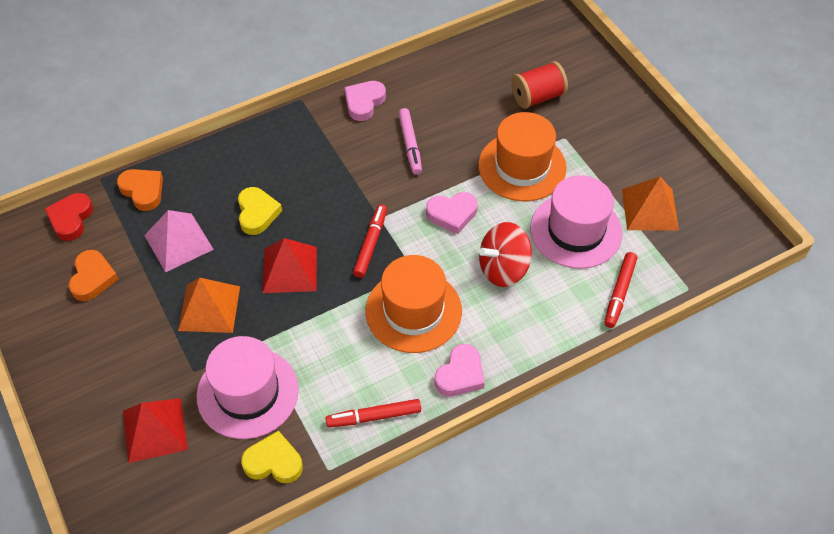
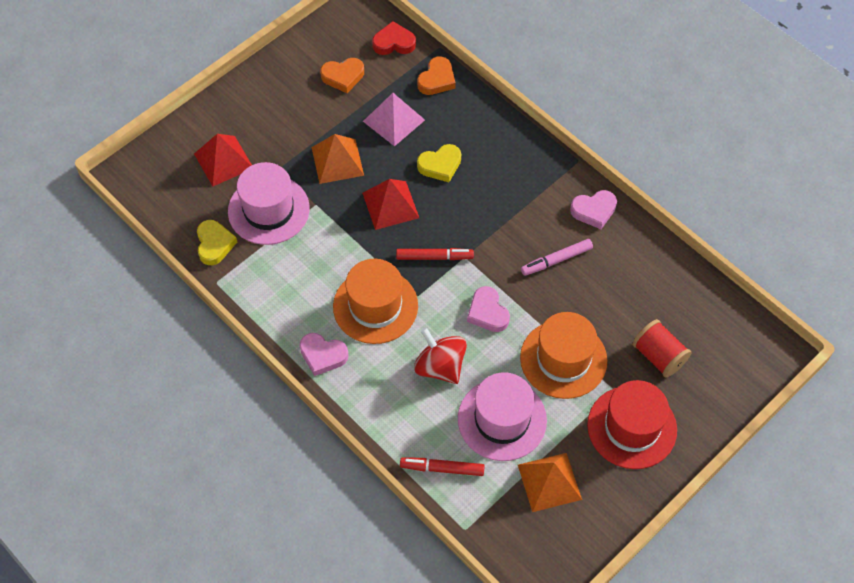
camera: 75 degrees right, 5 degrees up
(364, 102) = (594, 211): pink heart -> pink heart turned 150 degrees clockwise
(374, 417) = (268, 302): red marker -> none
(606, 134) = (632, 427): none -> red hat

